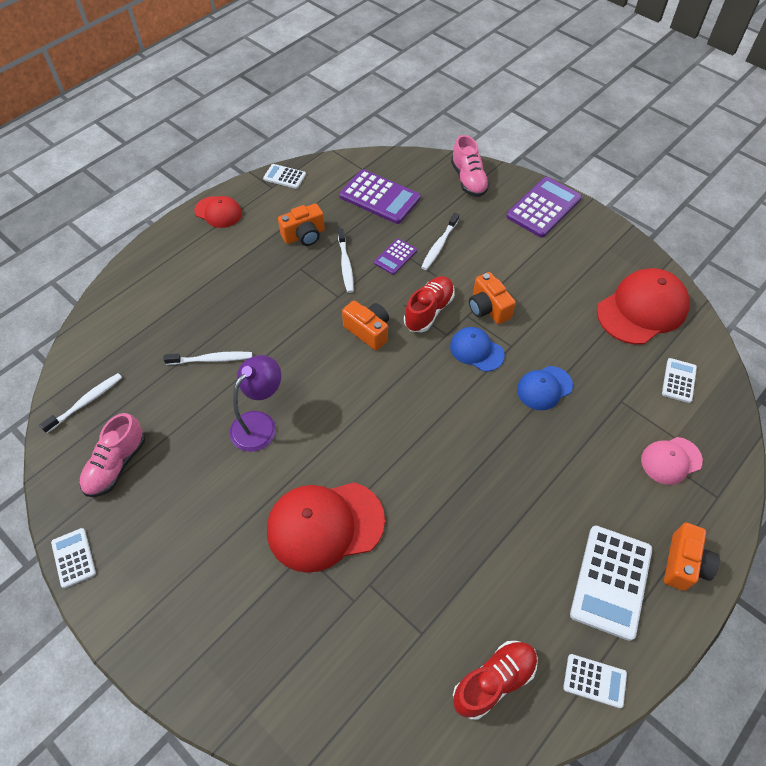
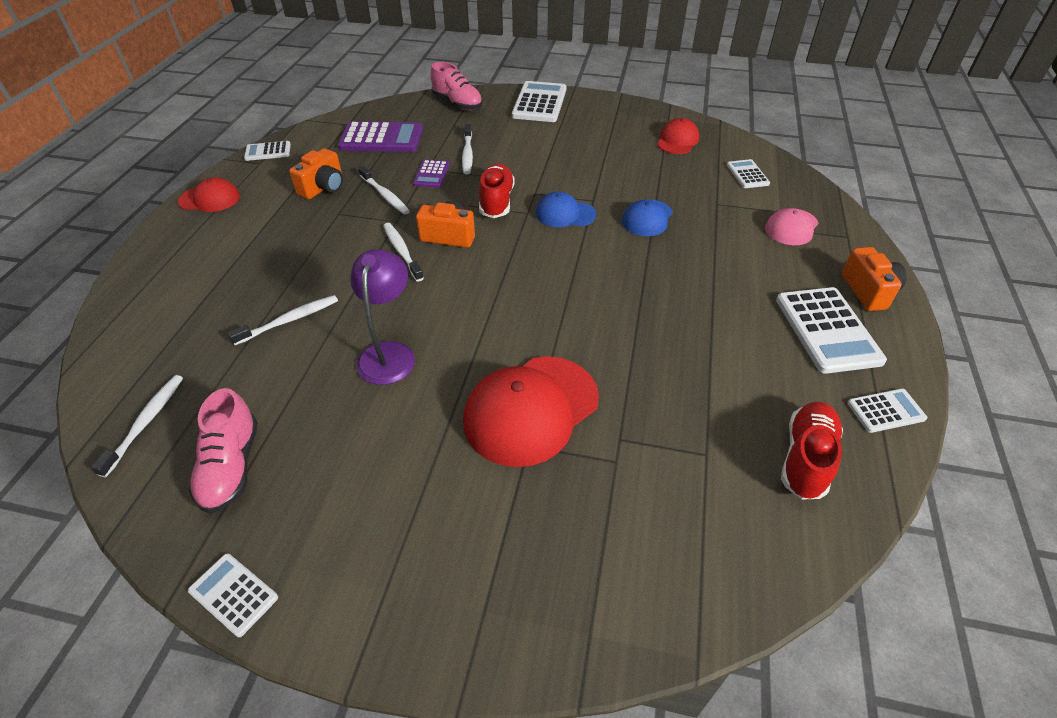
camera: 30 degrees left, 10 degrees down
(324, 330) = (402, 251): none -> white toothbrush
(488, 308) = (550, 182): orange camera -> none
(543, 207) = (539, 103): purple calculator -> white calculator
(642, 309) = (677, 140): red cap -> red cap, size x0.55

